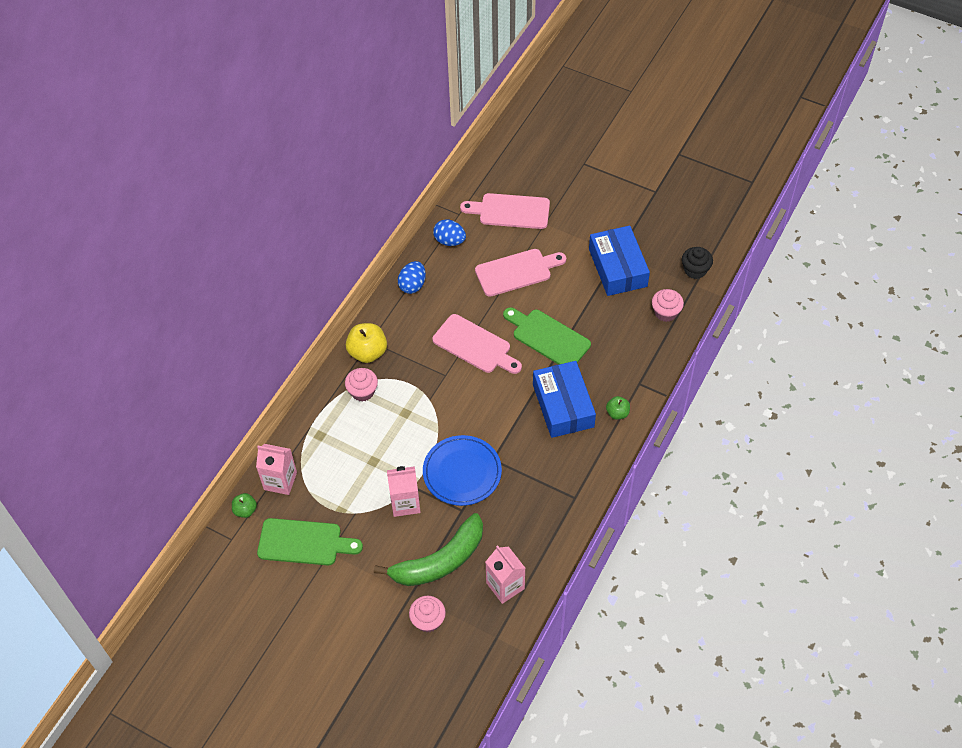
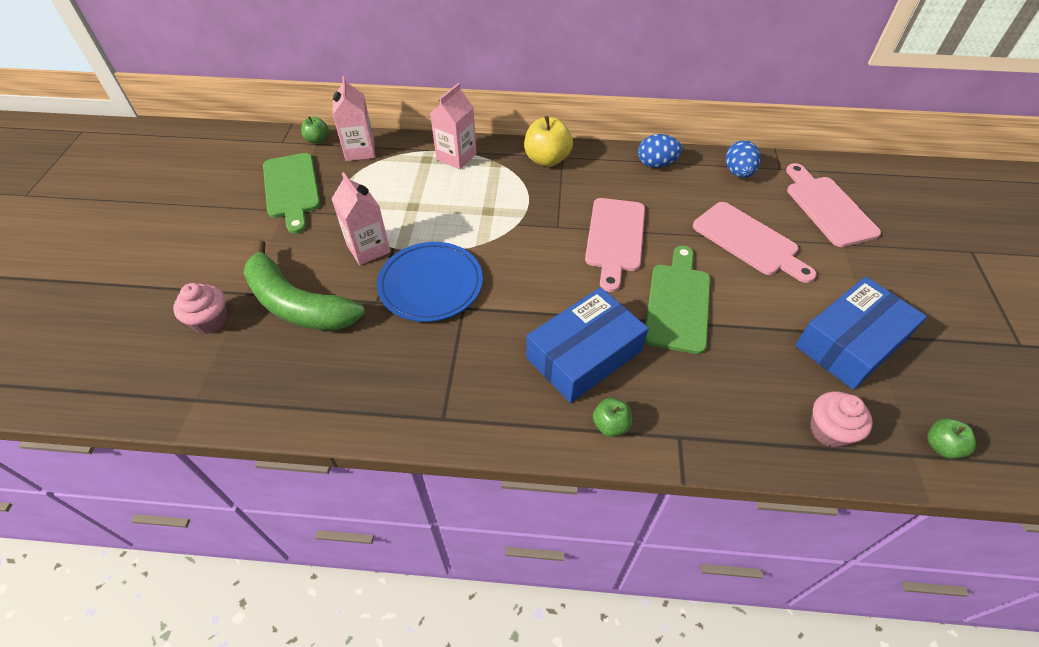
camera: 65 degrees right, 5 degrees down
(362, 391) = (496, 171): pink cupcake -> none
(505, 585) = (276, 383): pink carton -> pink carton (456, 157)
(695, 270) = (941, 446): black cupcake -> green apple

